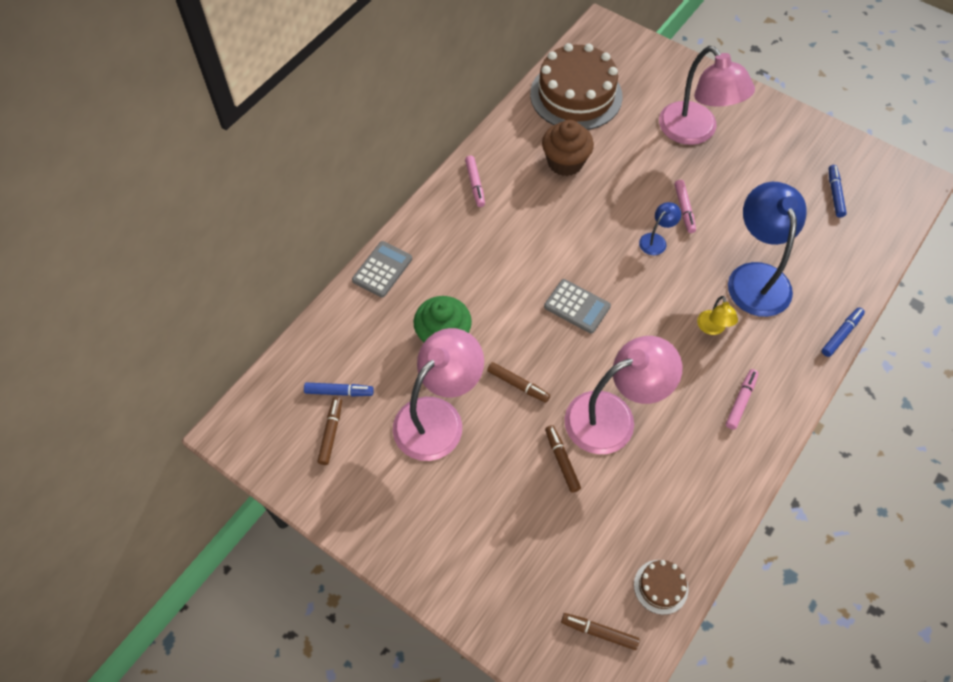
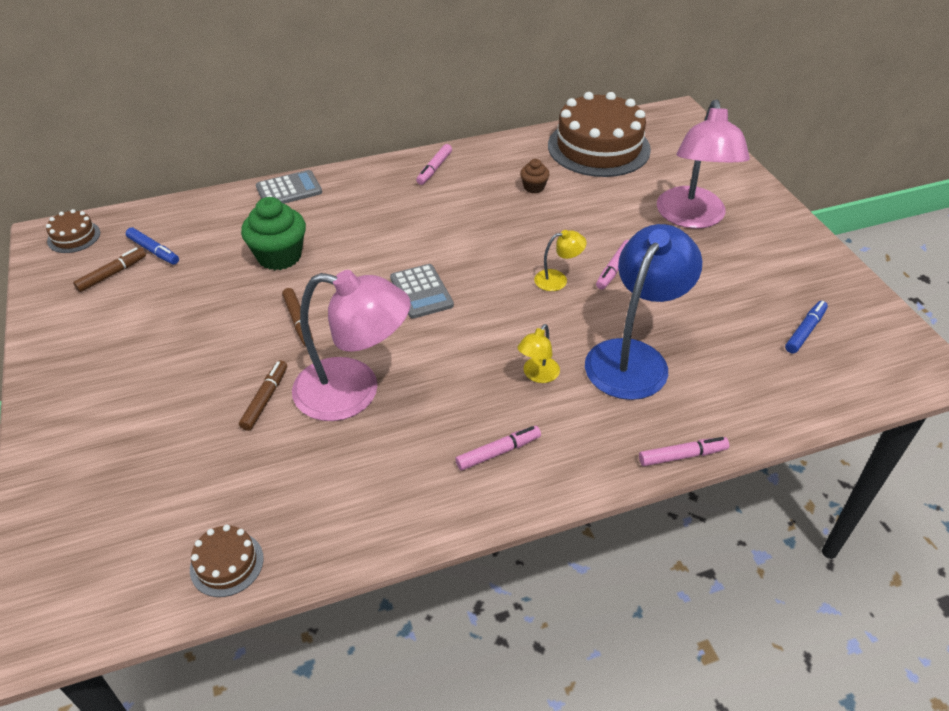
camera: 35 degrees right, 15 degrees down
(255, 419) = (74, 237): none -> brown cake
(438, 417) = (204, 308): pink lamp -> none
(565, 162) = (534, 187): brown cupcake -> brown cupcake, size x0.52
(599, 632) = (123, 562): brown marker -> none
(656, 240) = (557, 279): blue lamp -> yellow lamp
(841, 334) = (682, 456): blue marker -> pink marker

